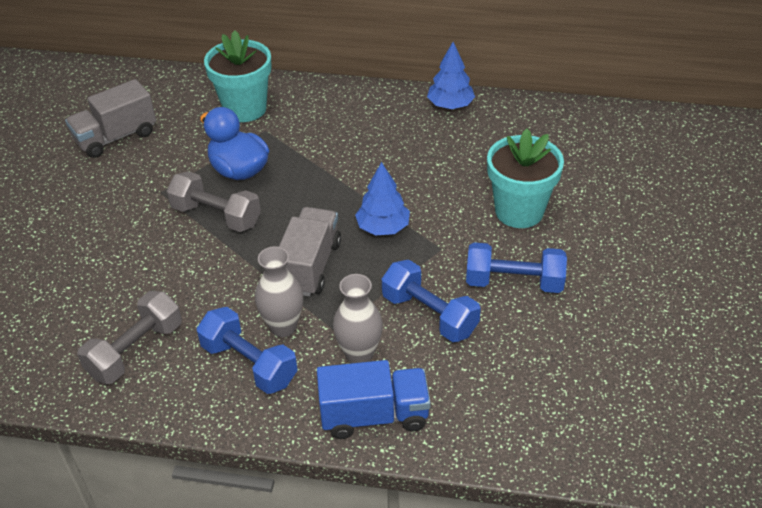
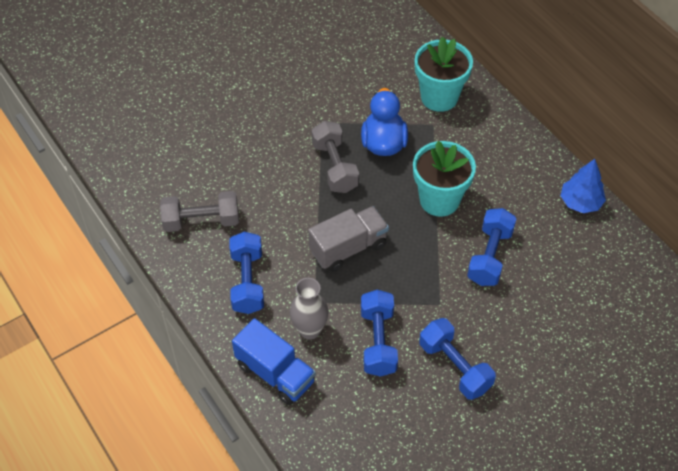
camera: 45 degrees right, 10 degrees up
(116, 137) = (339, 59): grey truck -> none
(283, 327) = (289, 275): grey vase -> none
(383, 227) = (422, 258): blue tree -> none
(433, 187) = (489, 256): none -> blue dumbbell
(519, 211) = (523, 322): turquoise flower pot -> turquoise flower pot (439, 200)

